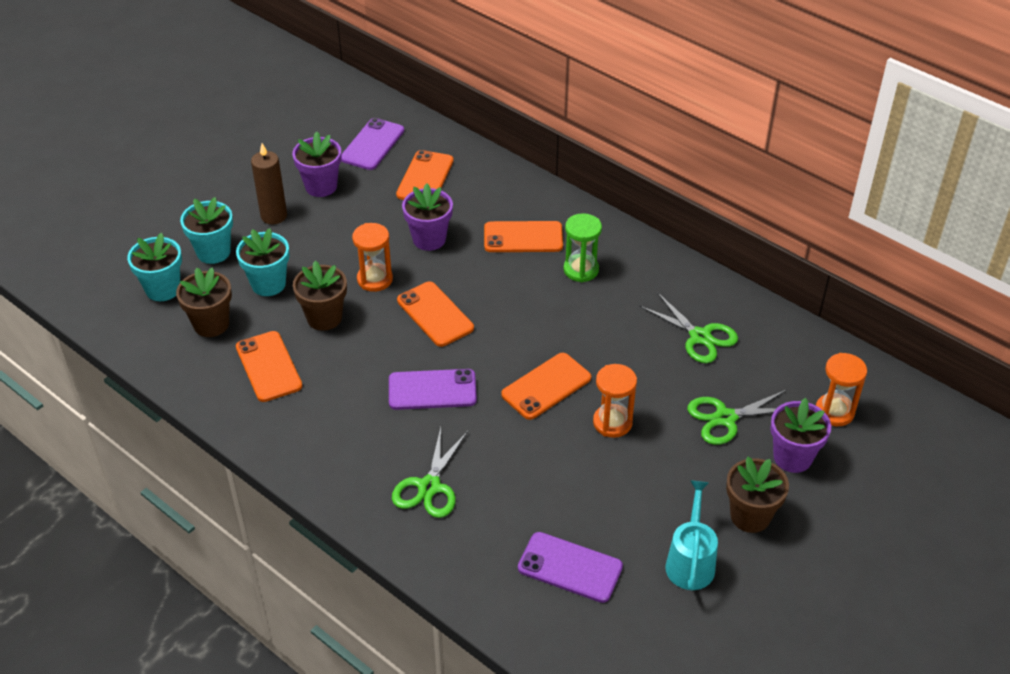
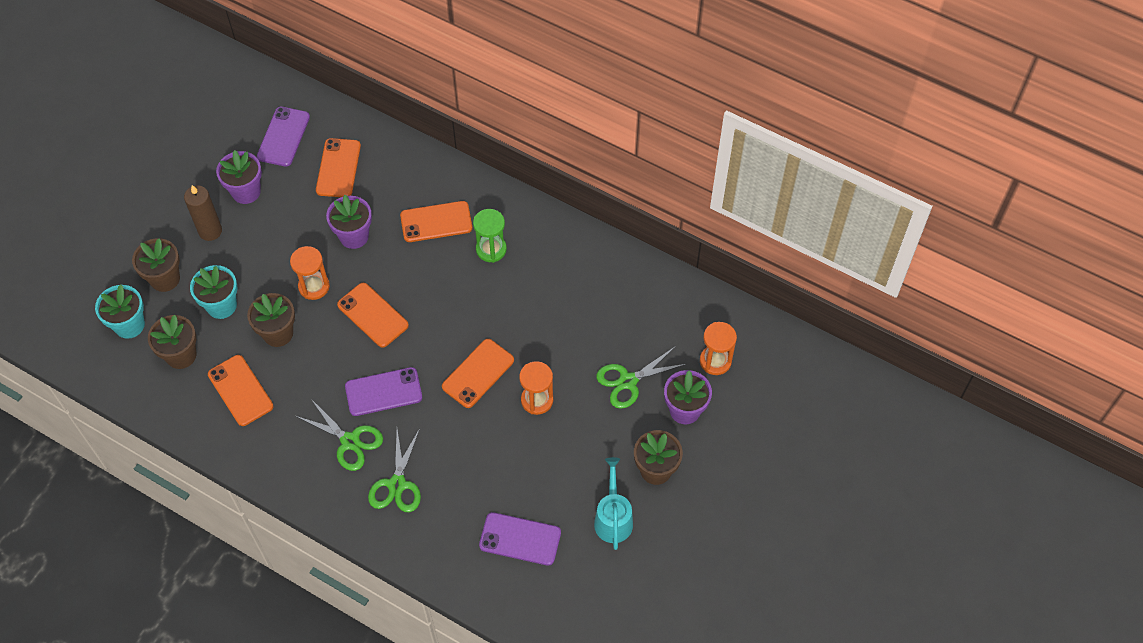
camera: 10 degrees left, 15 degrees up
(213, 252) = (165, 278): turquoise flower pot -> brown flower pot
(700, 337) = (599, 304): green scissors -> green scissors (350, 441)

